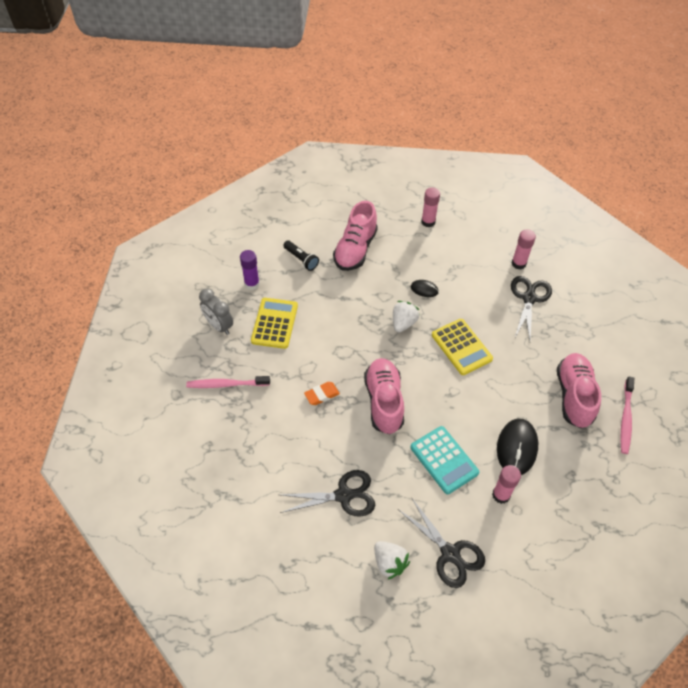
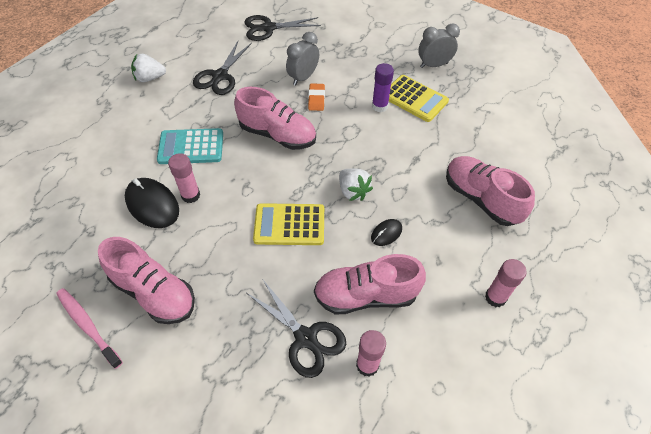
camera: 120 degrees right, 0 degrees up
(227, 384) = (369, 51): pink toothbrush -> none
(252, 284) = (473, 101): purple glue stick -> purple glue stick (379, 106)
(299, 420) = (303, 77): none -> grey clock
(301, 259) = (488, 148): black flashlight -> none
(450, 553) = (121, 112): black scissors -> black scissors (268, 28)
(478, 281) = (366, 295): none -> pink shoe
(501, 495) = (127, 168): pink glue stick -> pink glue stick (190, 195)

